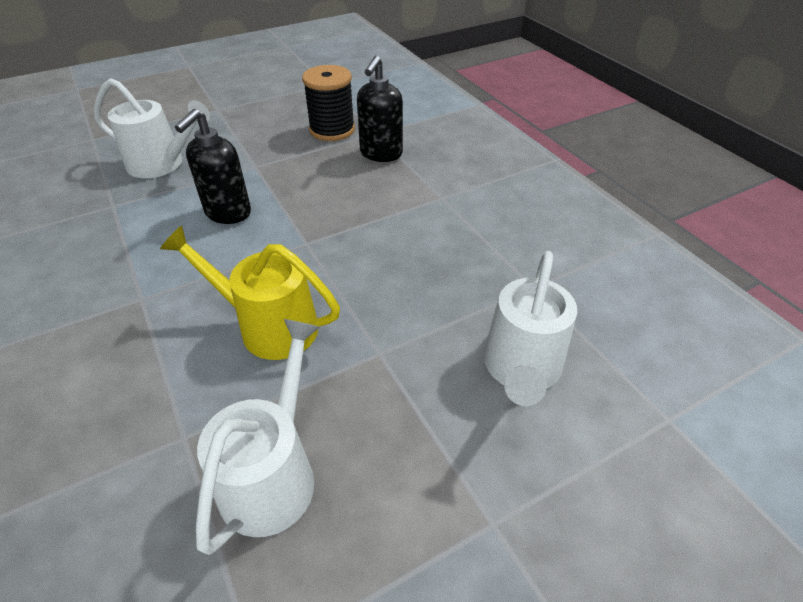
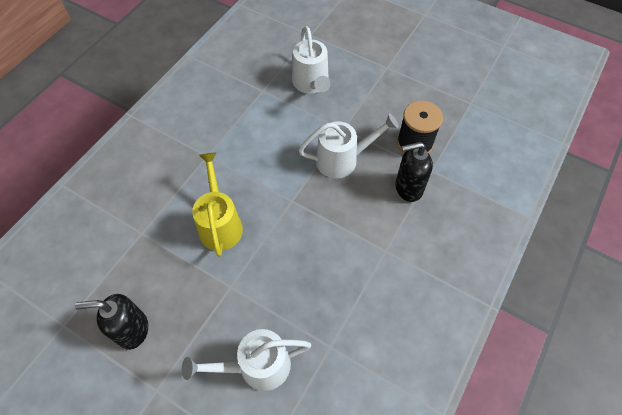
camera: 60 degrees right, 15 degrees up
(227, 213) = (291, 146): black soap dispenser -> black soap dispenser (132, 330)
(273, 473) = (140, 281): white watering can -> white watering can (343, 159)

